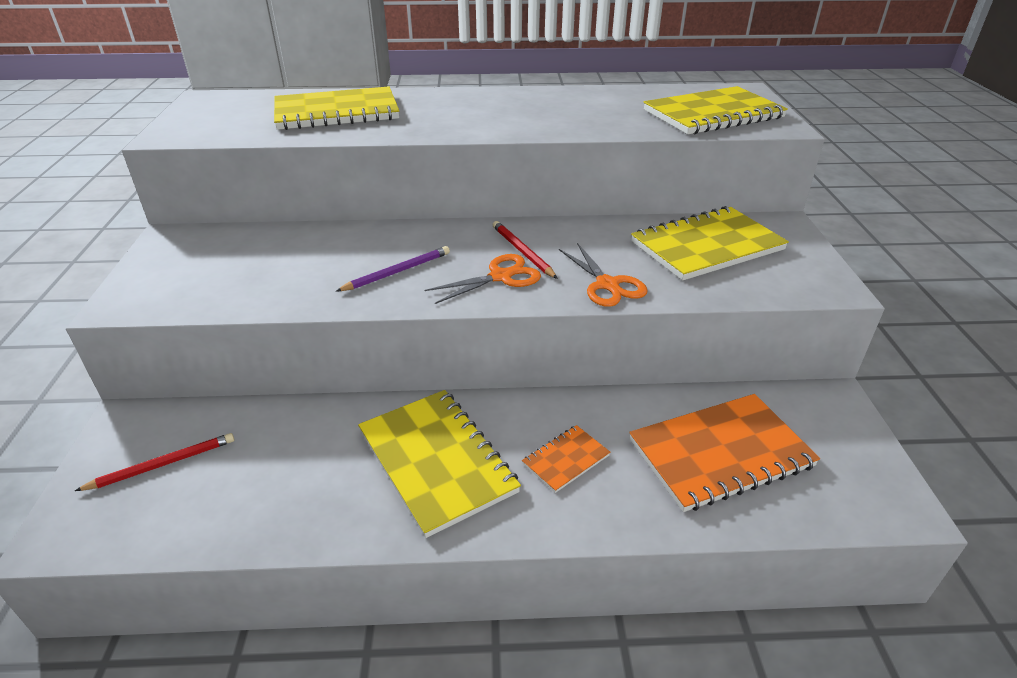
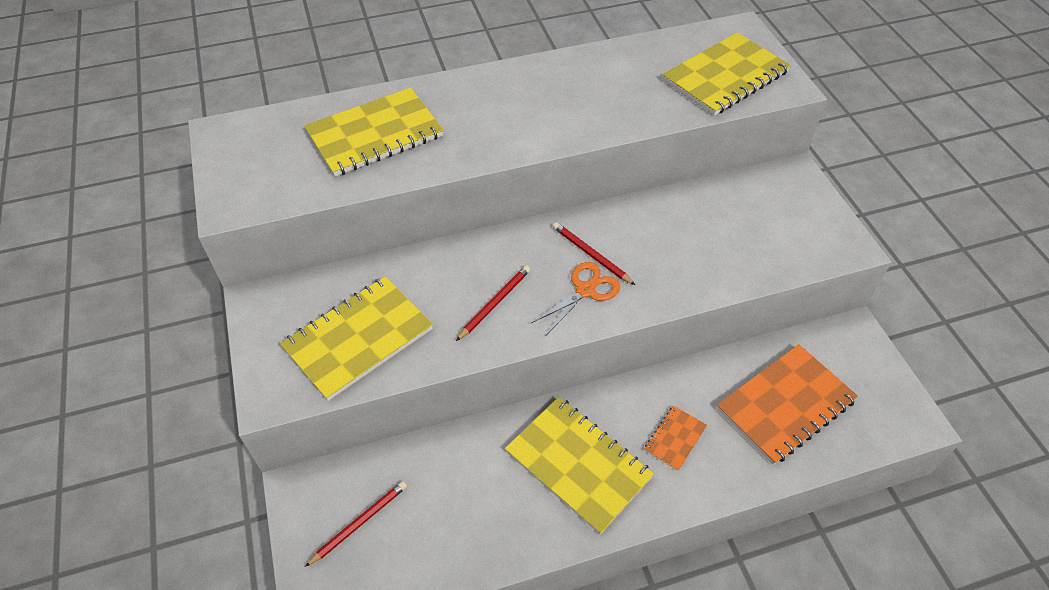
camera: 15 degrees left, 15 degrees up
(397, 272) = (495, 303): purple pencil -> red pencil
(607, 284) = (676, 281): orange scissors -> none
(707, 246) = (741, 216): yellow notebook -> yellow notebook (358, 339)

